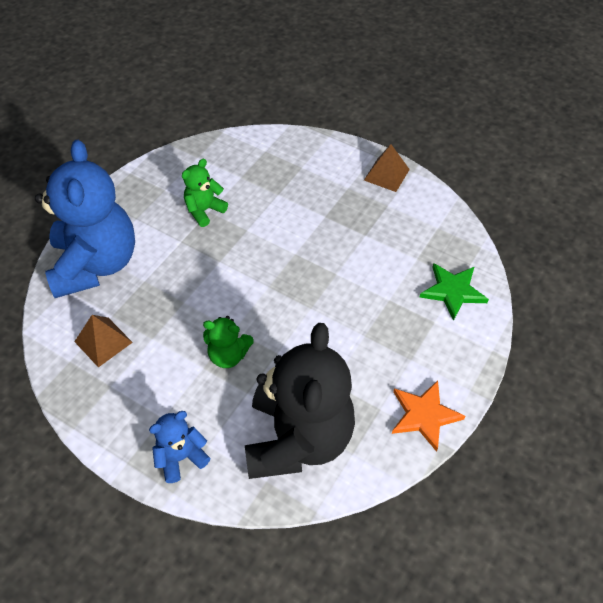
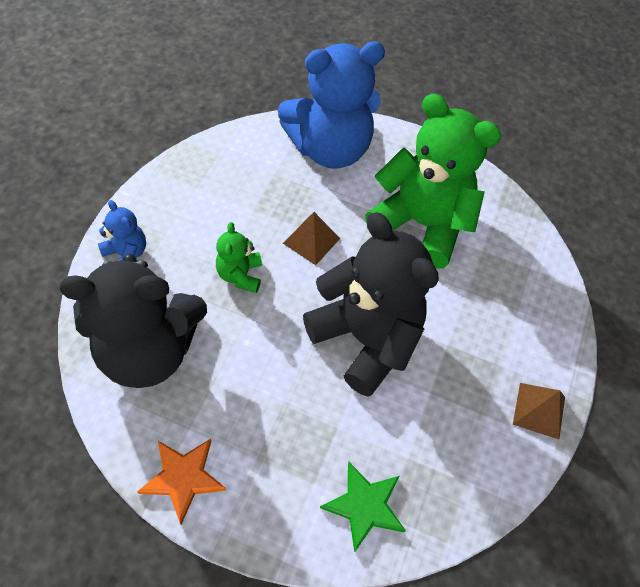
camera: 75 degrees right, 5 degrees up
(103, 342) = (243, 173): brown pyramid -> brown pyramid (311, 241)
(204, 210) = (421, 224): green teddy bear -> green teddy bear, size x2.22
(311, 268) = (365, 339): none -> black teddy bear

